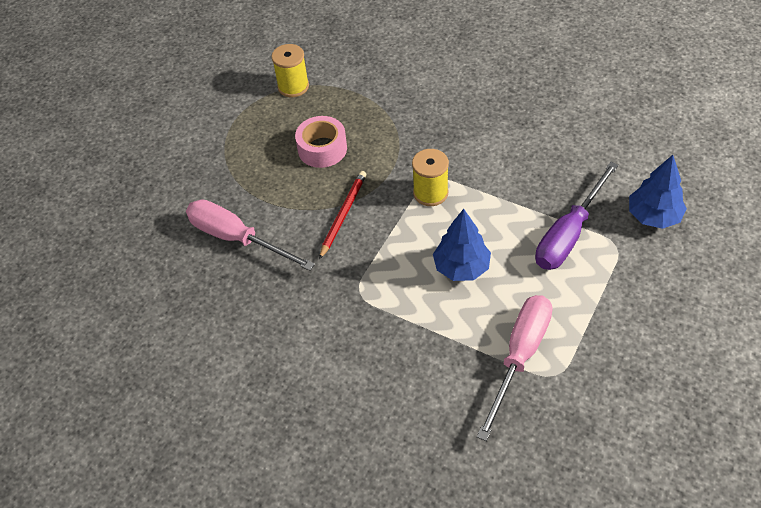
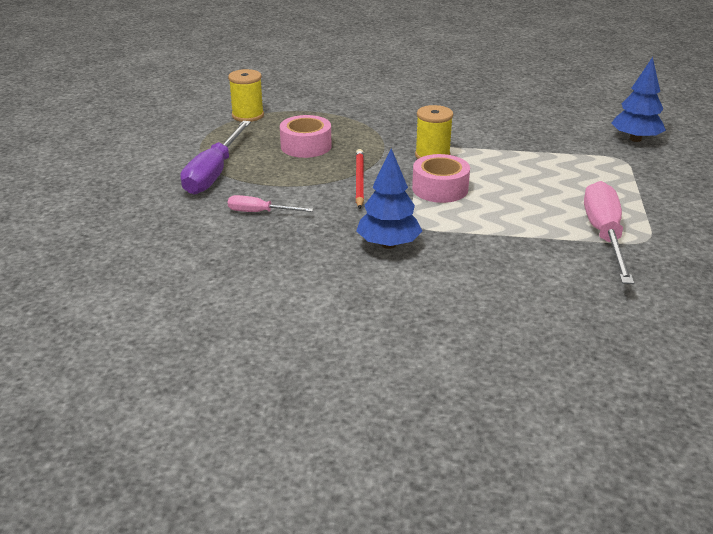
camera: 25 degrees left, 20 degrees down
(237, 238) = (260, 212): pink screwdriver -> pink screwdriver, size x0.53
(409, 246) = (440, 189): none -> pink tape
(461, 267) = (500, 193): blue tree -> blue tree (388, 244)
(569, 234) = (576, 159): purple screwdriver -> purple screwdriver (214, 173)

